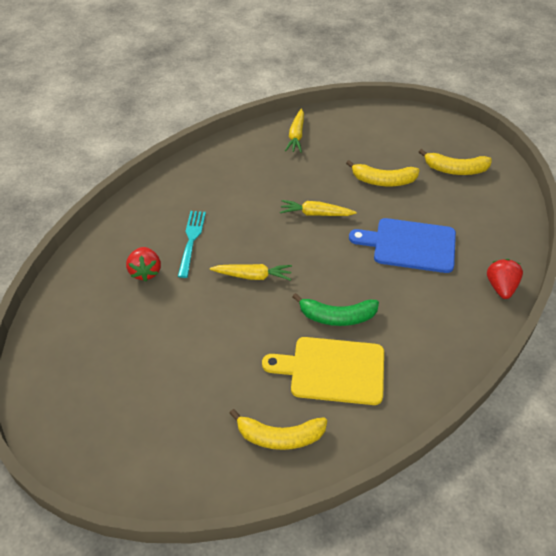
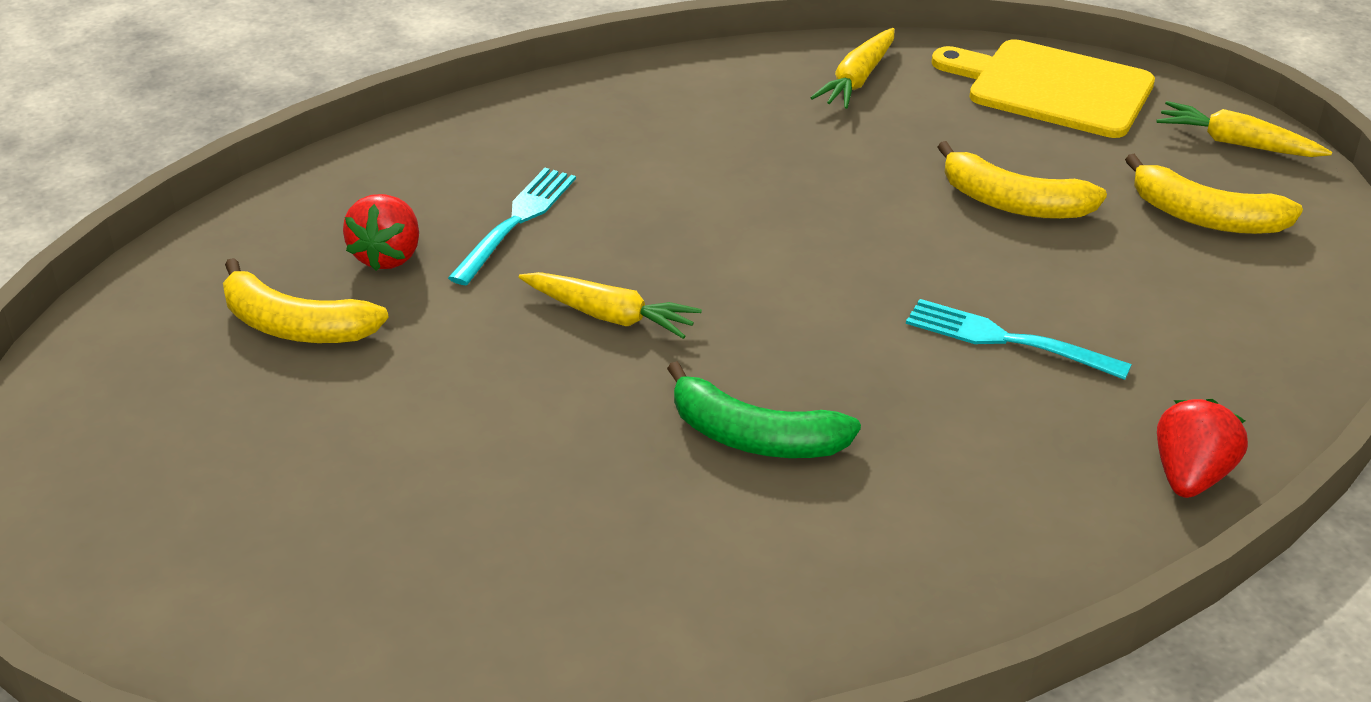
camera: 20 degrees right, 10 degrees down
(280, 436) = (492, 630): yellow banana -> yellow banana (295, 326)
(316, 214) = (818, 232): yellow carrot -> yellow carrot (1237, 144)
(332, 370) = (684, 536): yellow cutting board -> yellow cutting board (1052, 88)
(410, 245) = (1007, 340): blue cutting board -> turquoise fork

